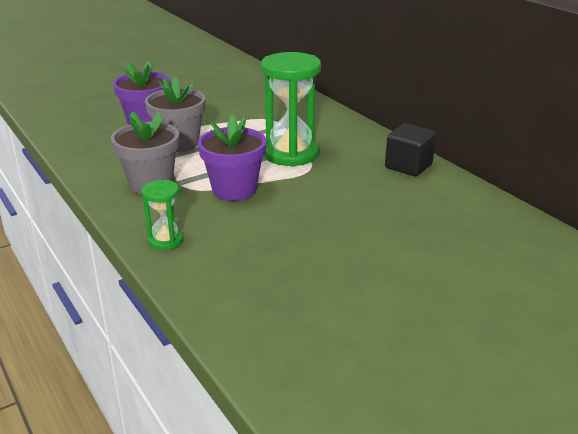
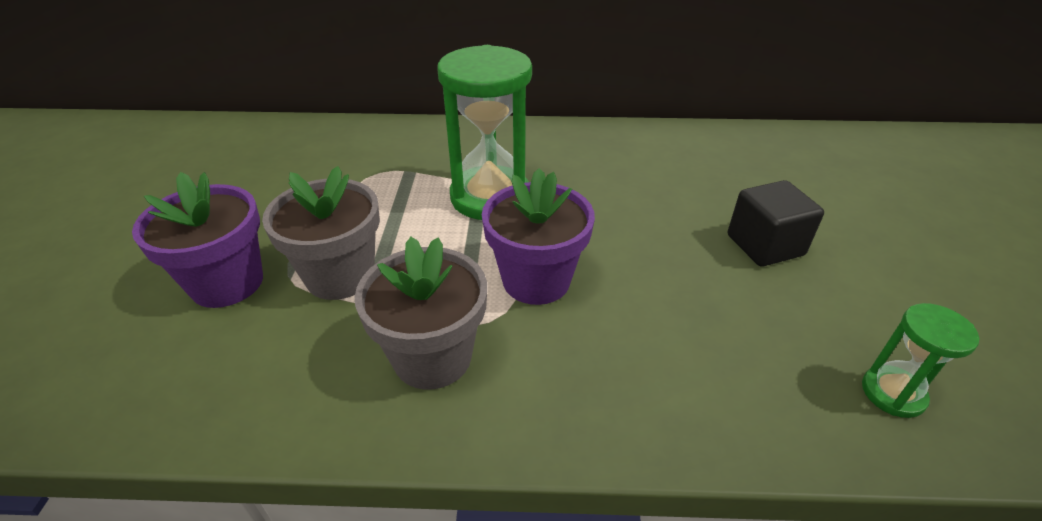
camera: 55 degrees left, 10 degrees up
(165, 240) = (625, 410): green hourglass -> green hourglass (893, 393)
(408, 166) = (603, 140): black cube -> black cube (765, 245)

